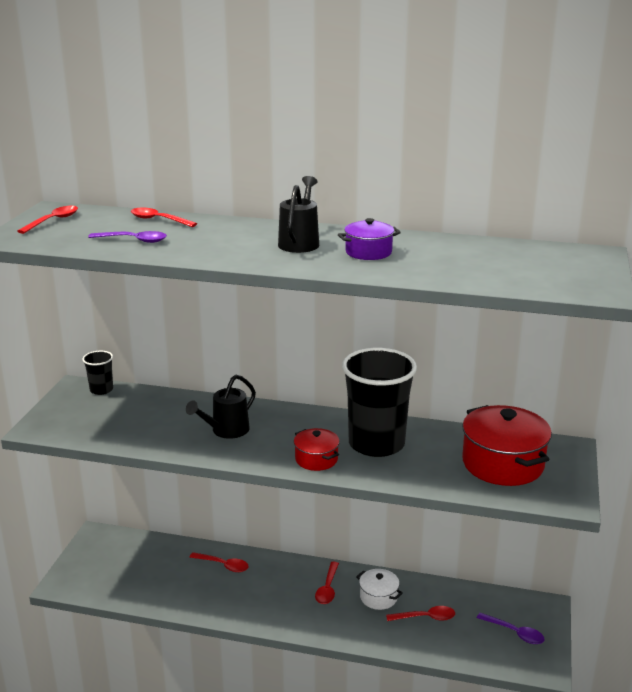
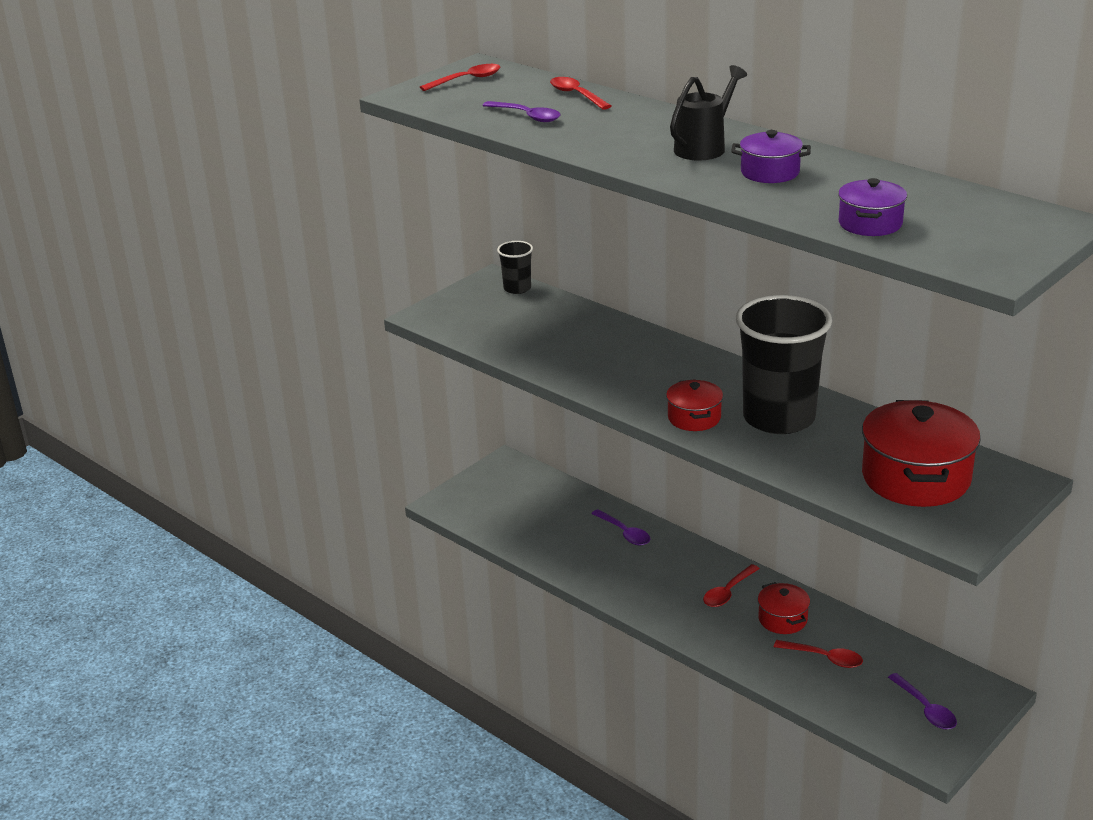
camera: 30 degrees right, 5 degrees up
(223, 565) = (624, 533): red spoon -> purple spoon
(226, 431) = (617, 363): black watering can -> none
(378, 597) = (782, 619): white pot -> red pot
(480, 275) = (870, 224): none -> purple pot

